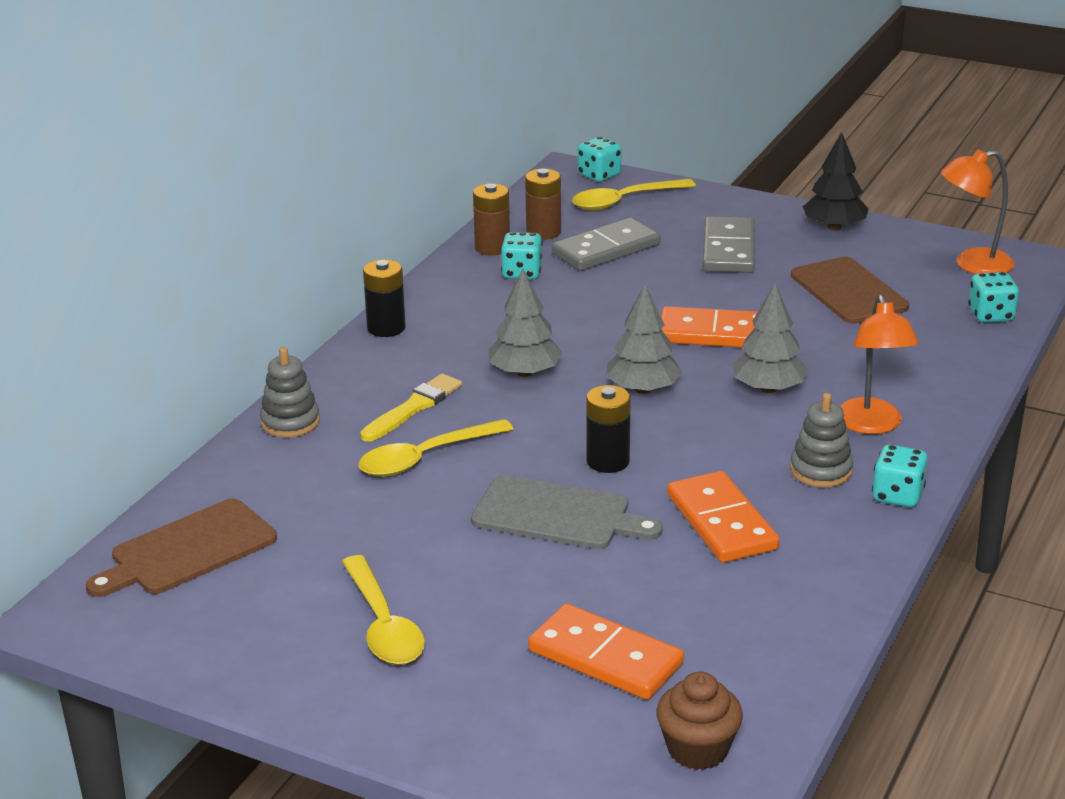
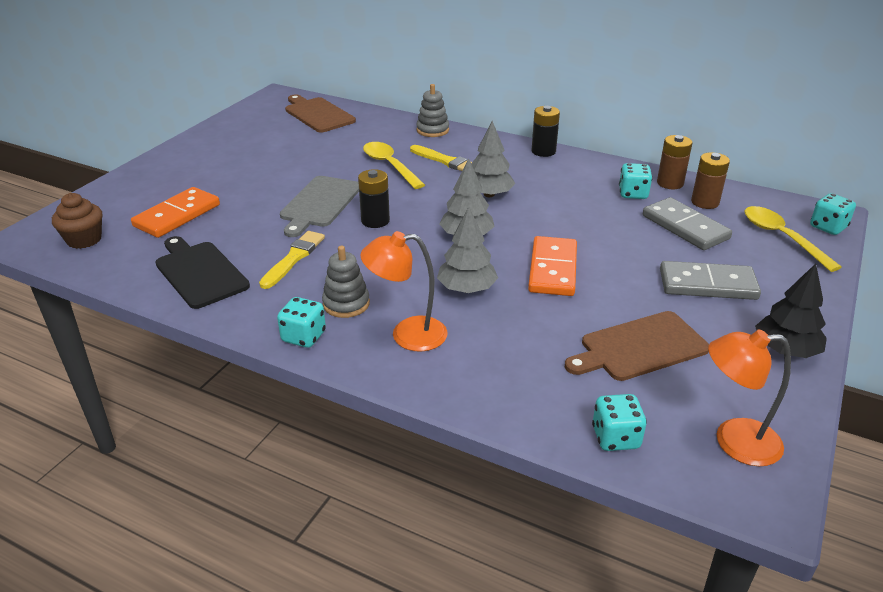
camera: 90 degrees right, 5 degrees up
(383, 625) = (236, 158): yellow spoon -> none
(721, 522) = (293, 258): orange domino -> yellow brush
(774, 602) = (199, 272): none -> black cutting board
(972, 265) = (734, 442): orange lamp -> orange lamp turned 75 degrees counterclockwise

